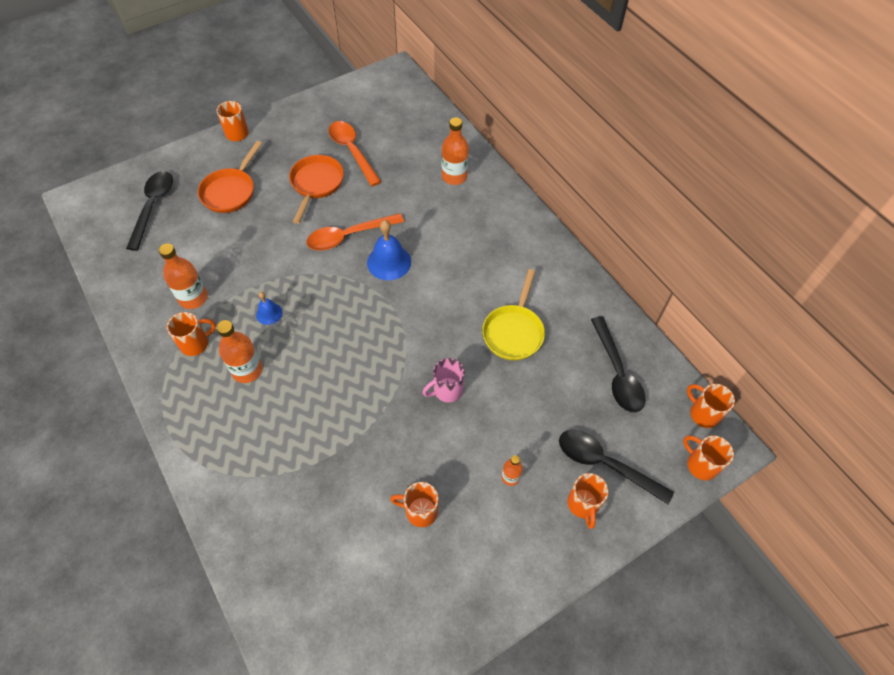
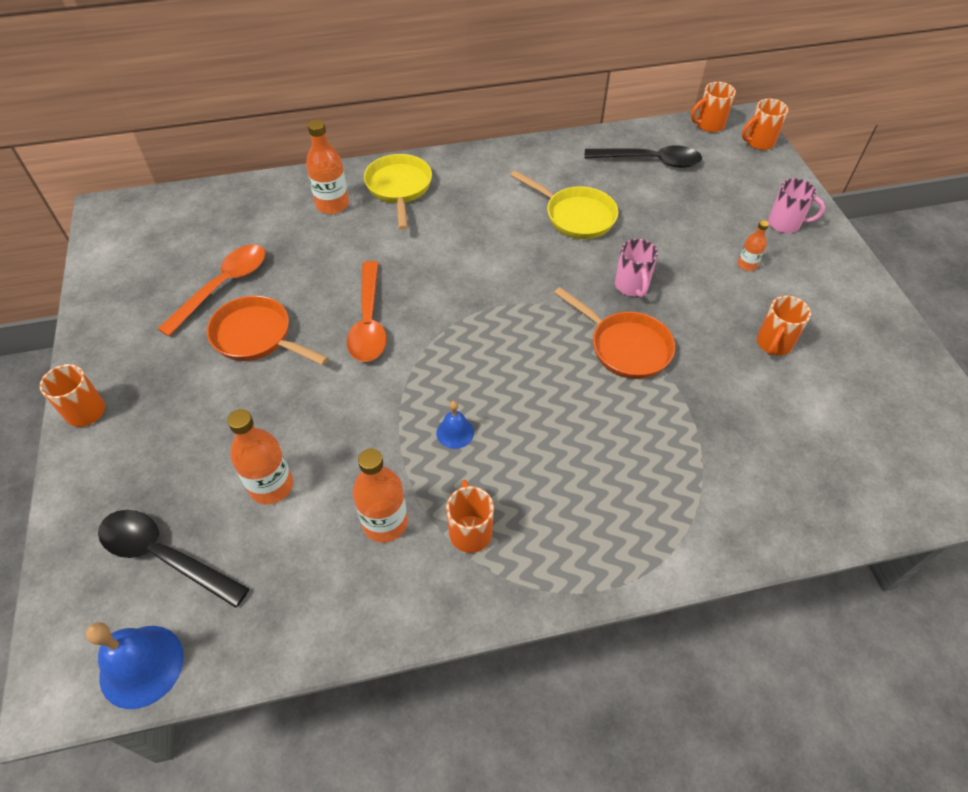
camera: 70 degrees left, 5 degrees down
(230, 191) = (202, 440): orange pan -> orange pan (625, 347)
(247, 370) = (538, 474): orange bottle -> orange bottle (271, 486)
(352, 151) = (223, 287): orange spoon -> orange spoon turned 135 degrees clockwise
(389, 262) = (431, 293): blue bell -> blue bell (141, 666)
(491, 208) = (399, 188): none -> yellow pan
(583, 505) = (785, 224): orange mug -> pink mug
(605, 464) = (746, 198): black spoon -> none

